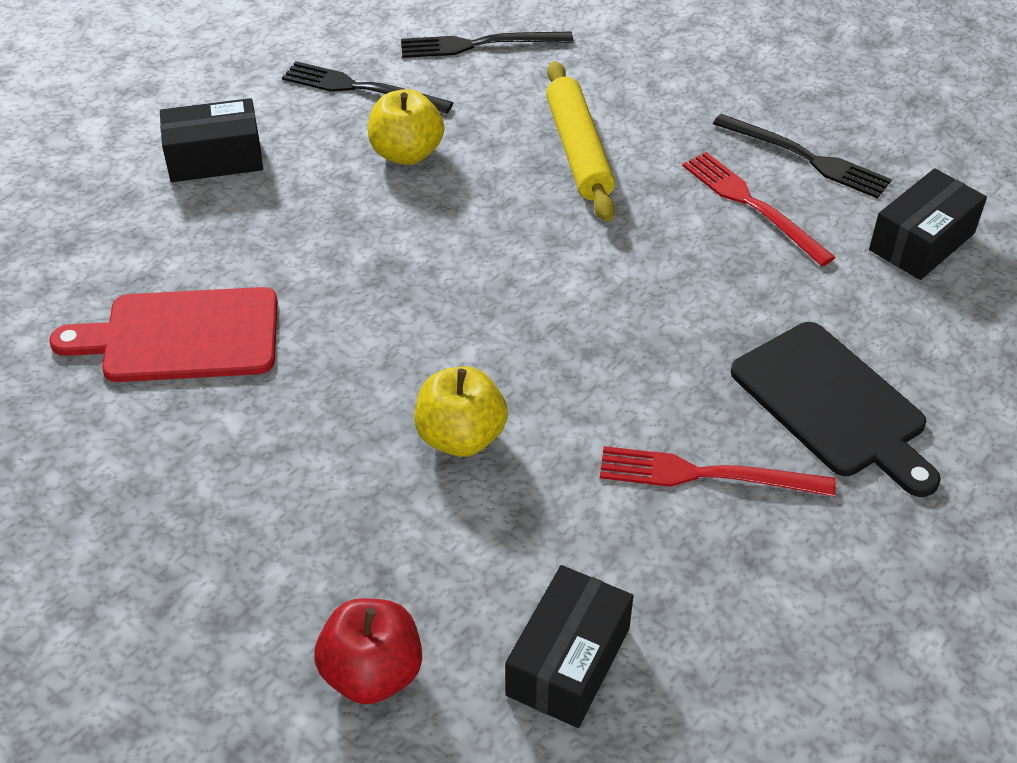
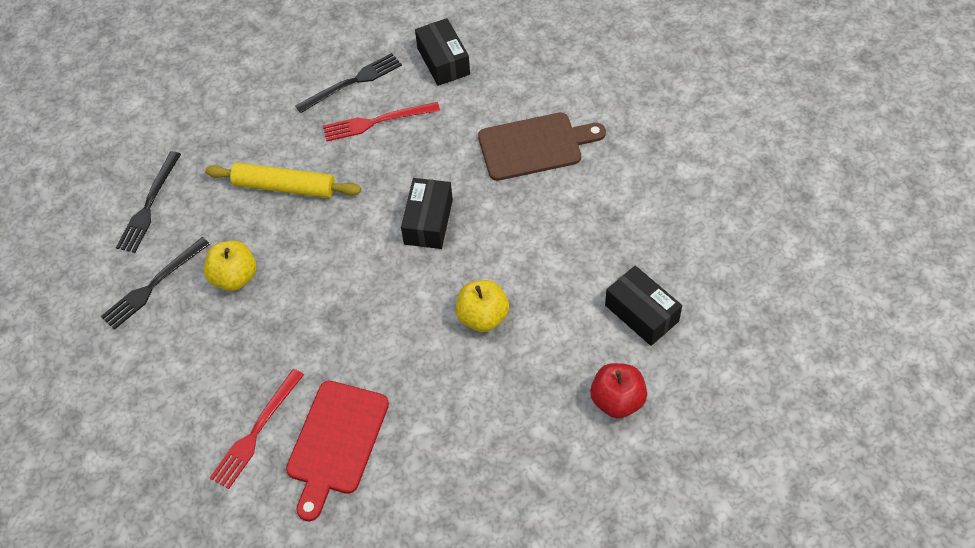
camera: 65 degrees left, 10 degrees up
(215, 158) = (175, 389): black box -> black box (428, 222)
(706, 475) = (555, 216): red fork -> red fork (256, 431)
(833, 405) = (535, 146): black cutting board -> brown cutting board

